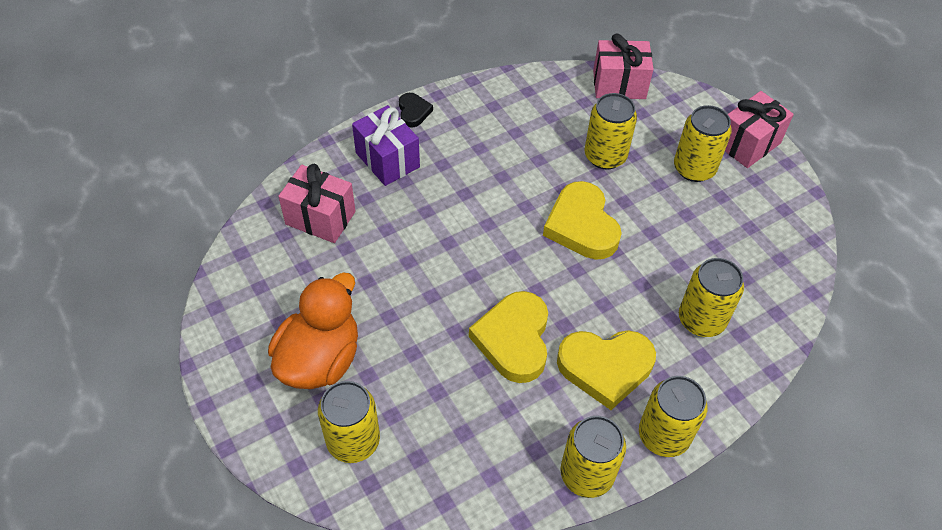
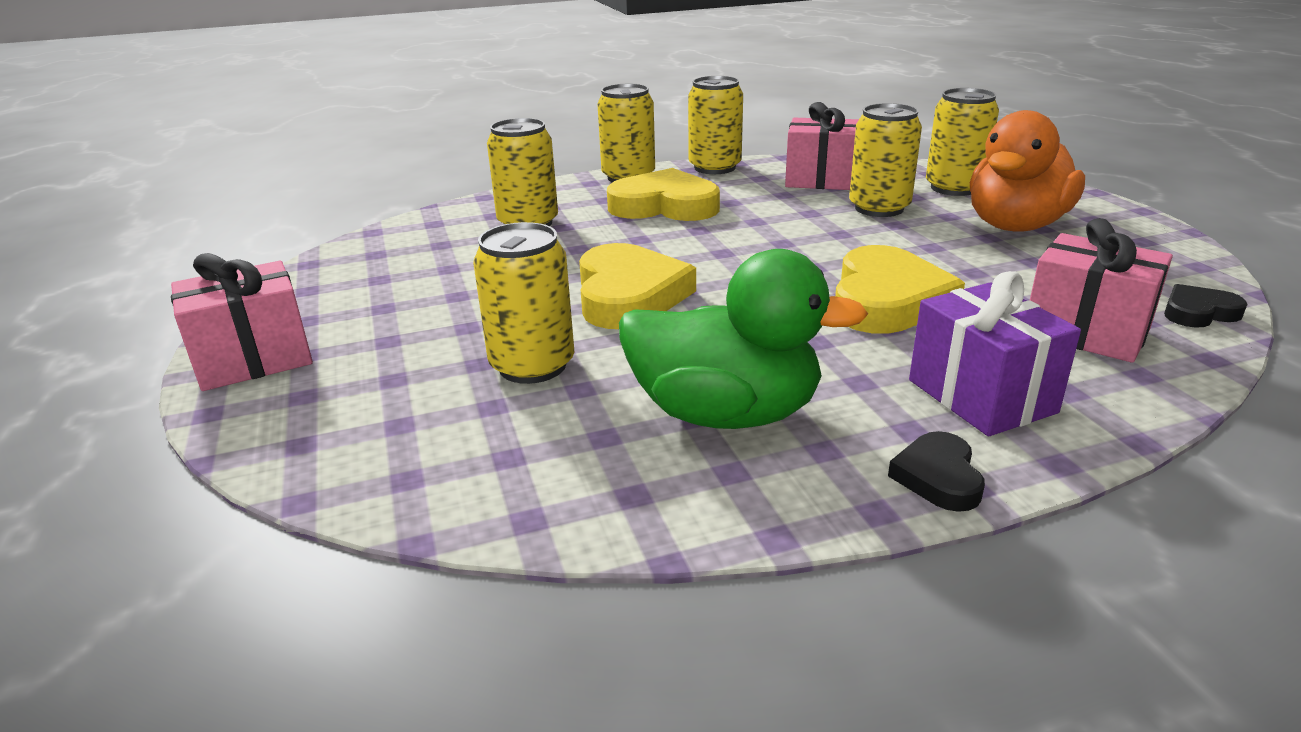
camera: 165 degrees left, 25 degrees down
(248, 246) = (1198, 312): none -> black heart
(502, 135) = (725, 414): none -> green duck
(514, 340) = (766, 224): yellow heart -> yellow heart (887, 300)
(619, 84) = (398, 483): pink gift -> pink gift (821, 180)
(694, 168) = (388, 338): yellow can -> yellow can (879, 208)

